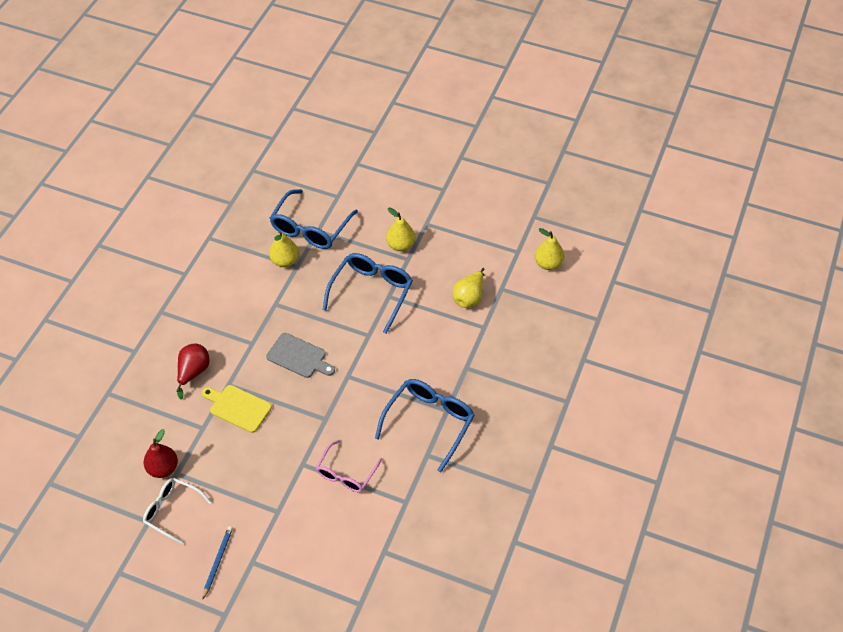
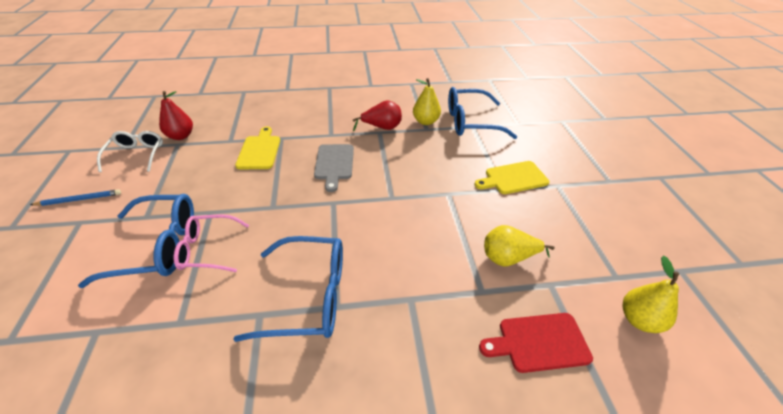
camera: 60 degrees right, 10 degrees down
(193, 372) = (283, 118): red pear -> red pear (382, 128)
(372, 292) = (442, 180): blue glasses -> blue glasses (158, 246)
(401, 245) = (513, 178): yellow pear -> yellow cutting board
(532, 320) = (539, 342): none -> red cutting board

